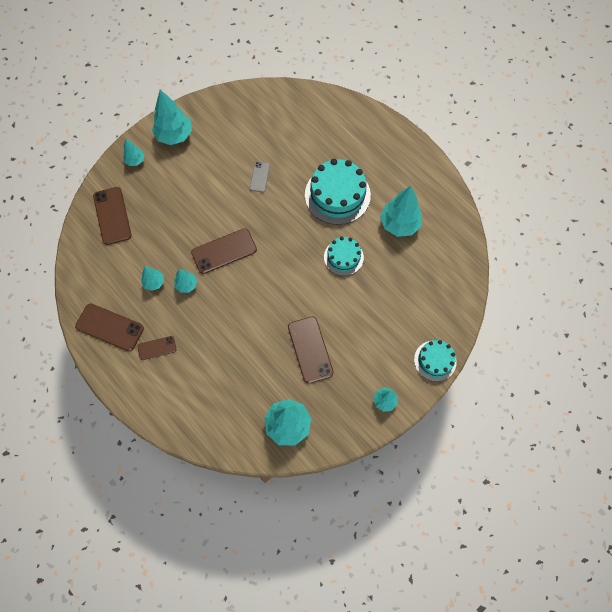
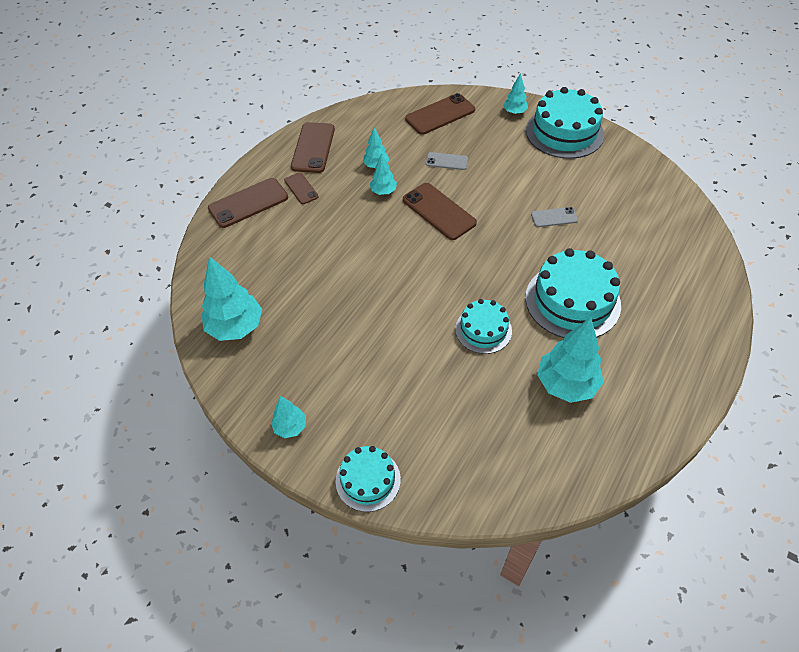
camera: 75 degrees right, 15 degrees down
(171, 228) = (446, 161): none -> grey phone
(174, 135) = (564, 132): turquoise tree -> turquoise cake
(310, 349) = (340, 325): brown phone -> brown phone (248, 203)

